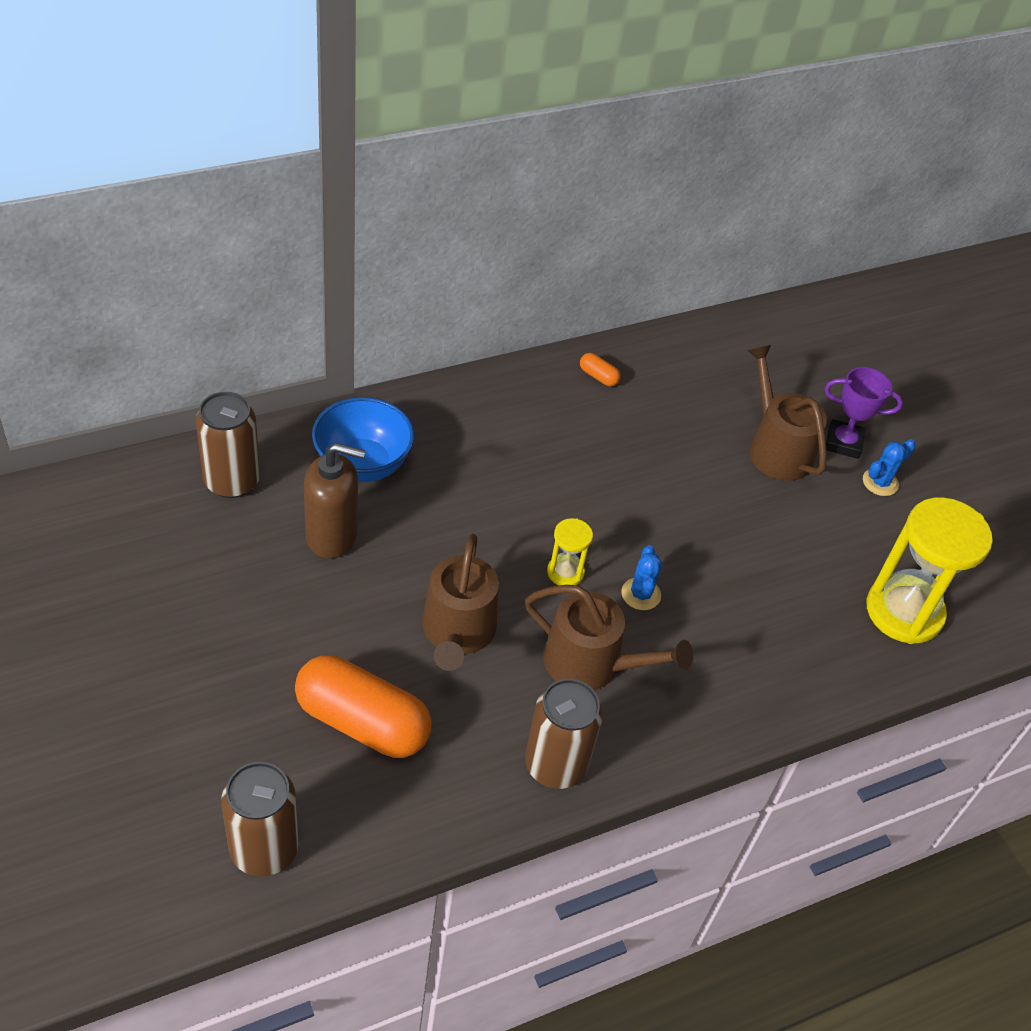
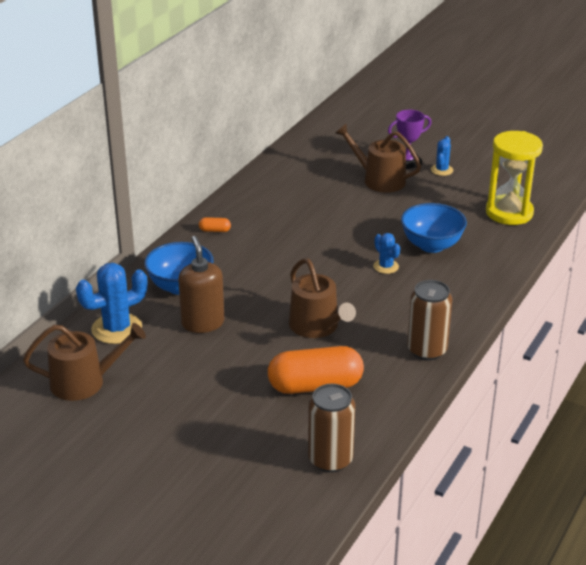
camera: 30 degrees left, 15 degrees down
(232, 481) = (117, 329): brown can -> blue cactus
(332, 536) = (202, 323): brown soap dispenser -> brown soap dispenser turned 75 degrees counterclockwise
(565, 572) = (339, 277): yellow hourglass -> none
(591, 663) = (396, 304): brown watering can -> brown watering can (84, 382)
(598, 376) = (257, 192): orange capsule -> orange capsule (215, 230)
(737, 598) = (431, 245): none -> blue bowl

